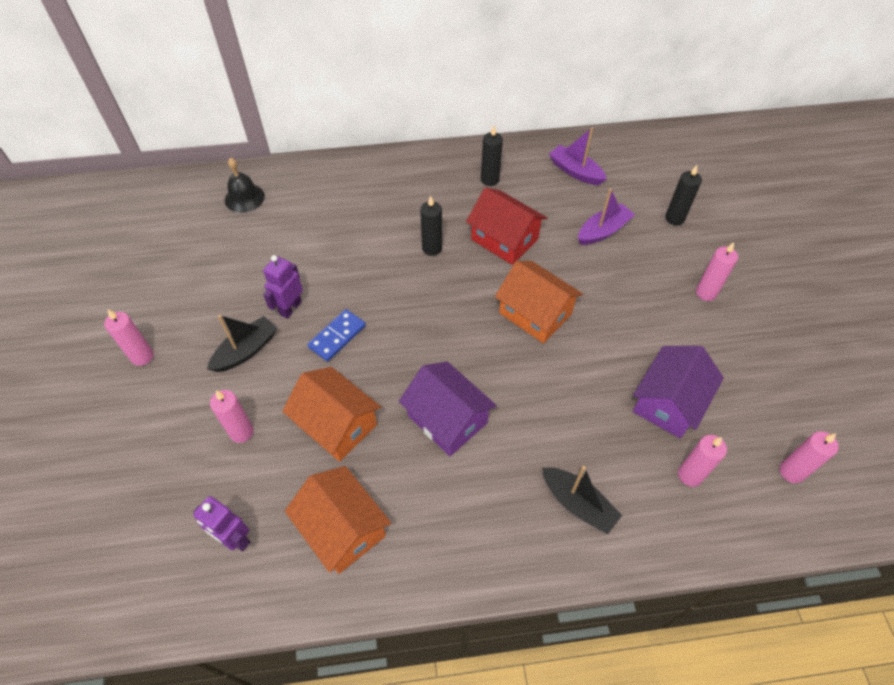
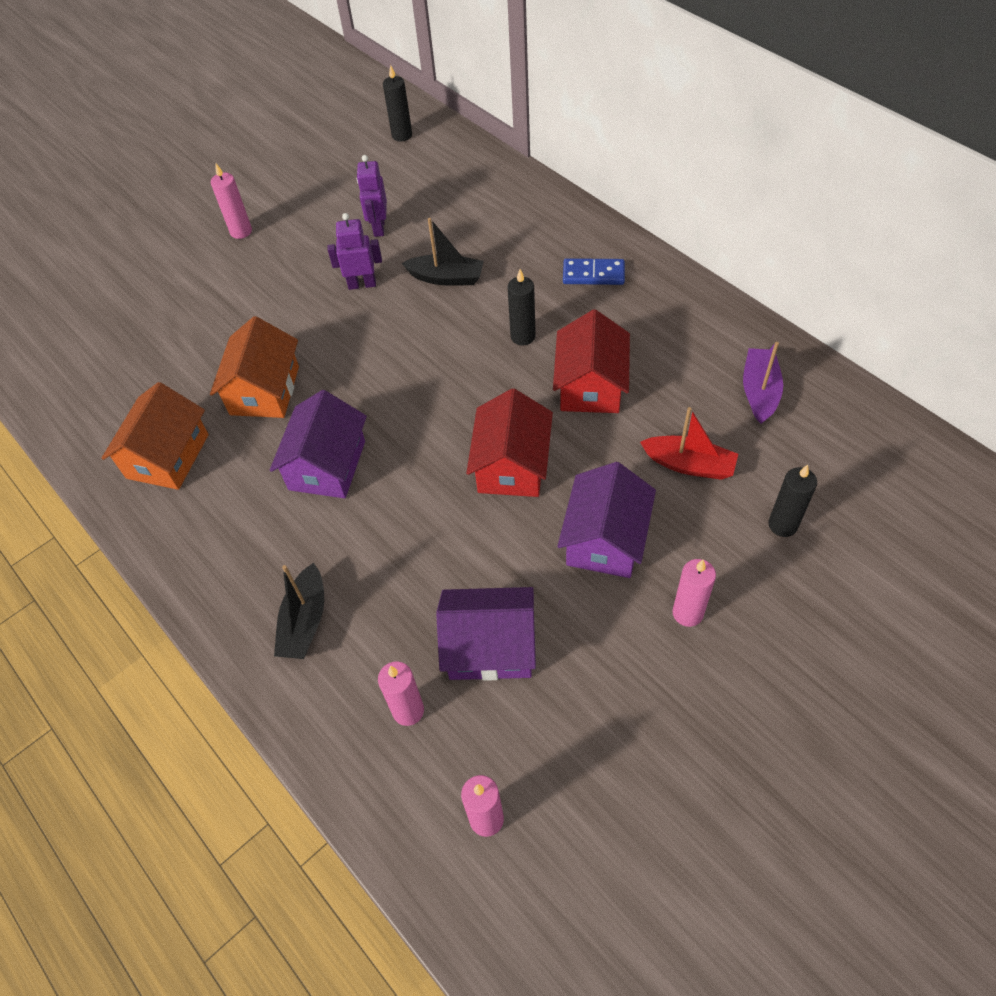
camera: 60 degrees right, 0 degrees up
(235, 539) = (117, 394): purple robot -> purple robot (378, 227)
(241, 432) = (214, 335): pink candle -> none
(244, 198) = (459, 175): black bell -> none
(246, 350) = (294, 286): black boat -> black boat (446, 278)
(337, 336) = (357, 334): blue domino -> blue domino (593, 274)
(489, 180) = (665, 326): black candle -> black candle (402, 135)
(535, 313) = (512, 465): orange house -> red house
(603, 231) = (689, 464): purple boat -> red boat
(628, 300) = (605, 539): none -> purple house

